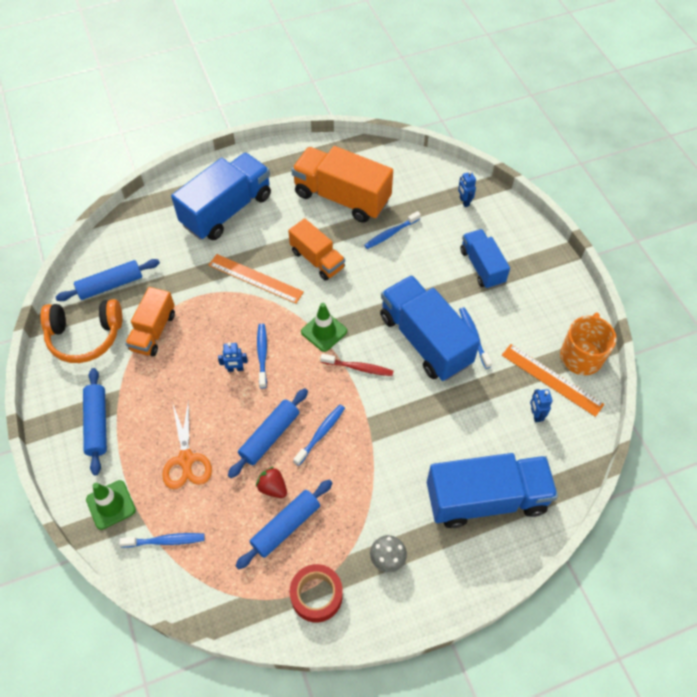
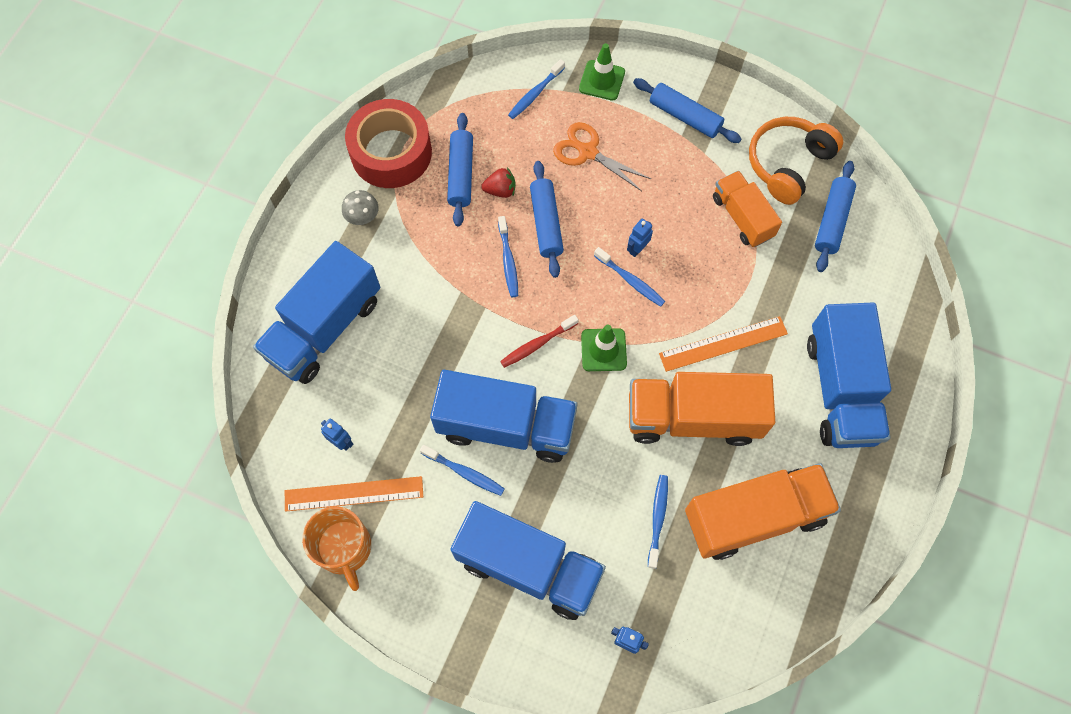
camera: 135 degrees right, 10 degrees up
(316, 595) = (391, 152): red tape -> red tape, size x1.63
(317, 259) = (693, 417): orange truck -> orange truck, size x1.67
(482, 266) = (529, 566): blue truck -> blue truck, size x1.67

